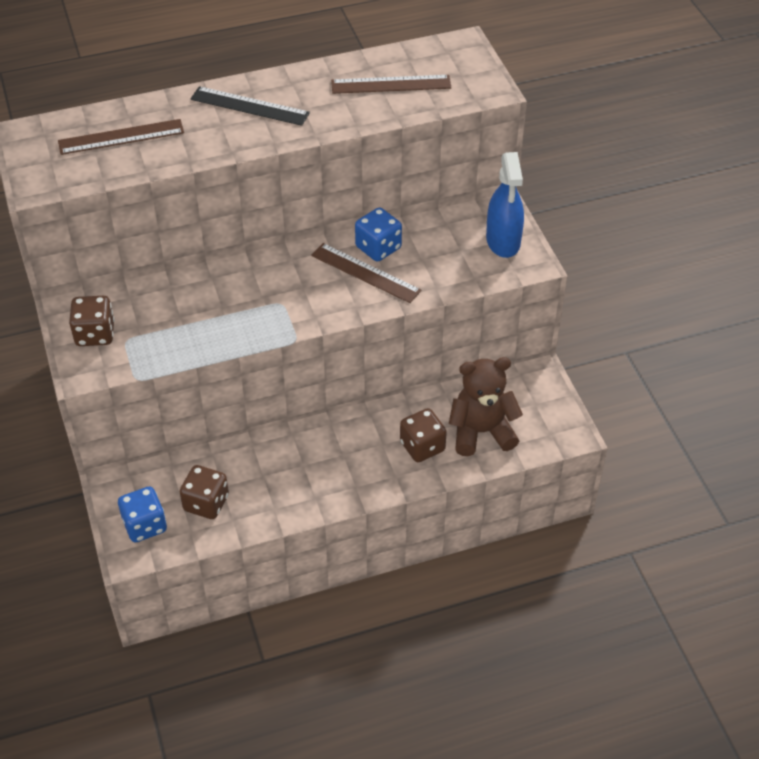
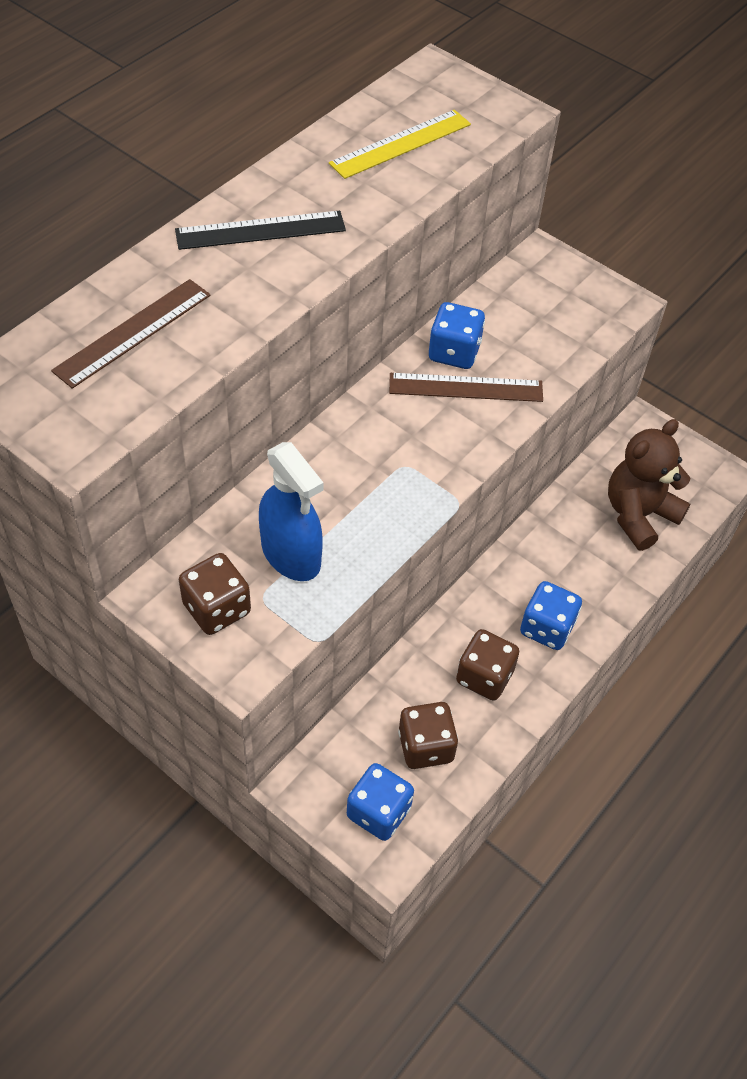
camera: 35 degrees left, 5 degrees up
(349, 472) = (547, 628): none -> blue dice
(391, 84) = (400, 144): brown ruler -> yellow ruler
(422, 446) = (595, 560): brown dice -> brown dice (484, 676)
(503, 241) = (575, 290): blue spray bottle -> blue spray bottle (291, 555)

